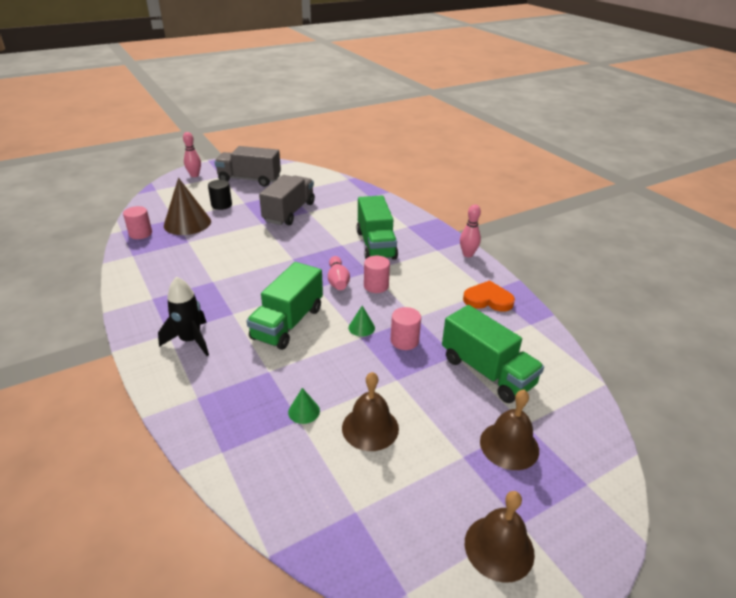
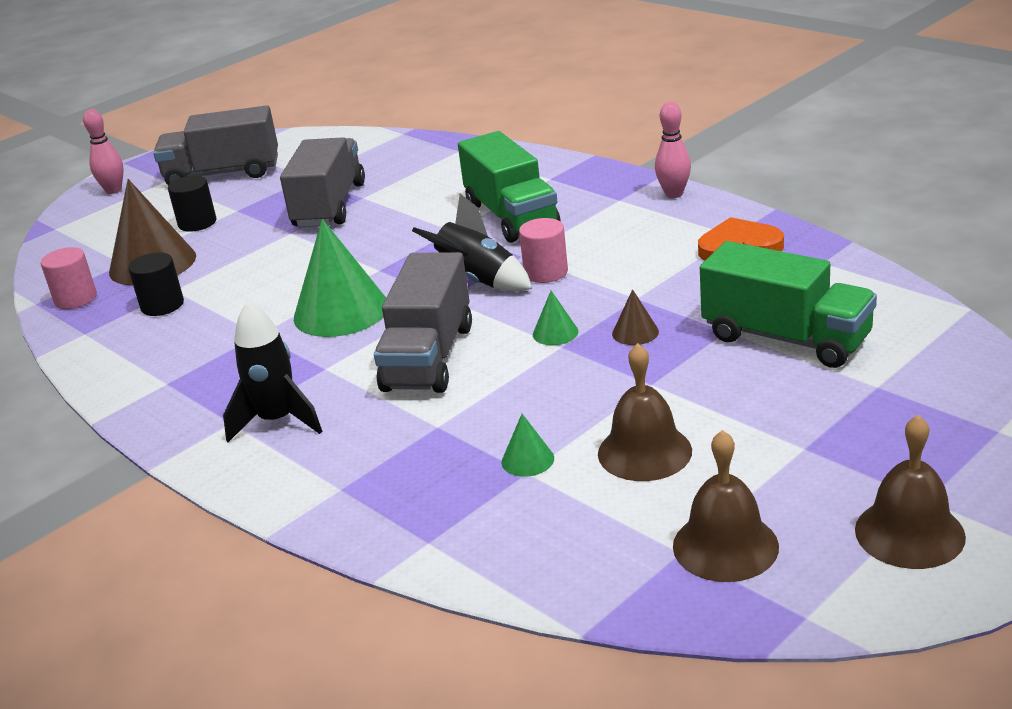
camera: 10 degrees left, 5 degrees down
(177, 249) = (162, 305): none -> black cylinder
(260, 279) = (341, 311): none -> green cone
(288, 323) = (428, 357): green truck -> grey truck
(338, 281) = (477, 281): pink bowling pin -> black rocket
(404, 341) = (635, 332): pink cylinder -> brown cone
(509, 445) = (865, 417): brown bell -> brown bell (725, 546)

